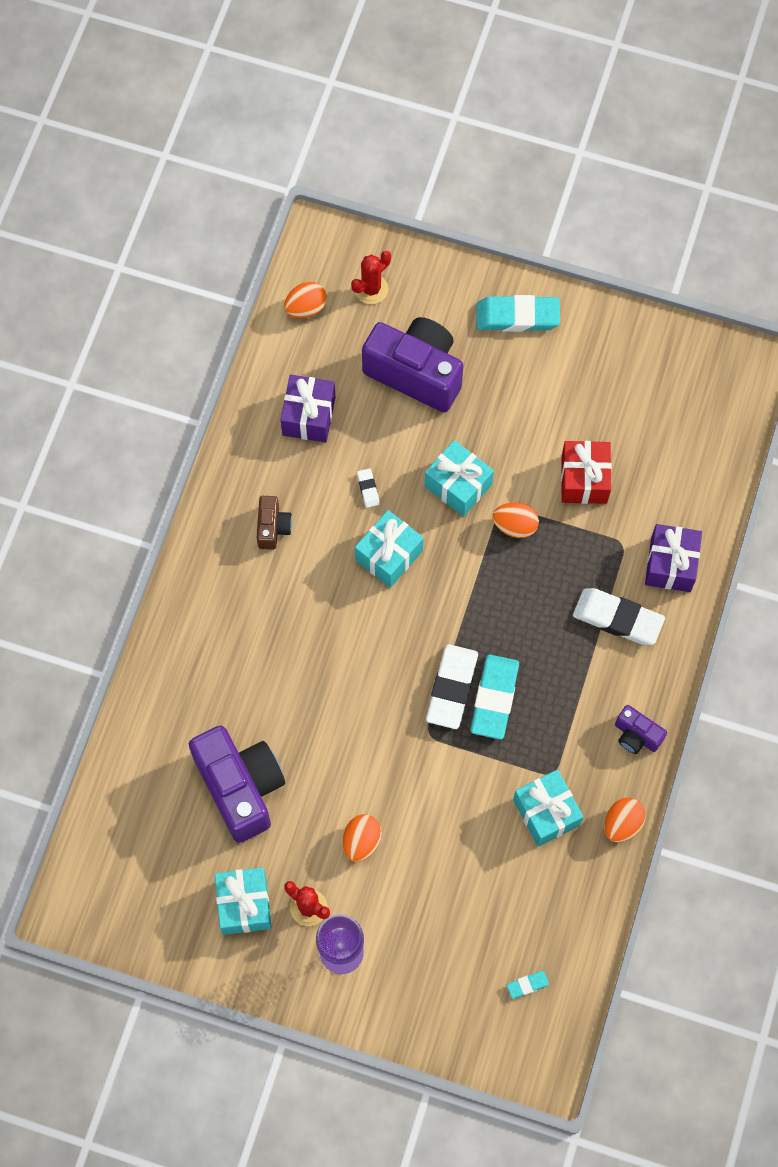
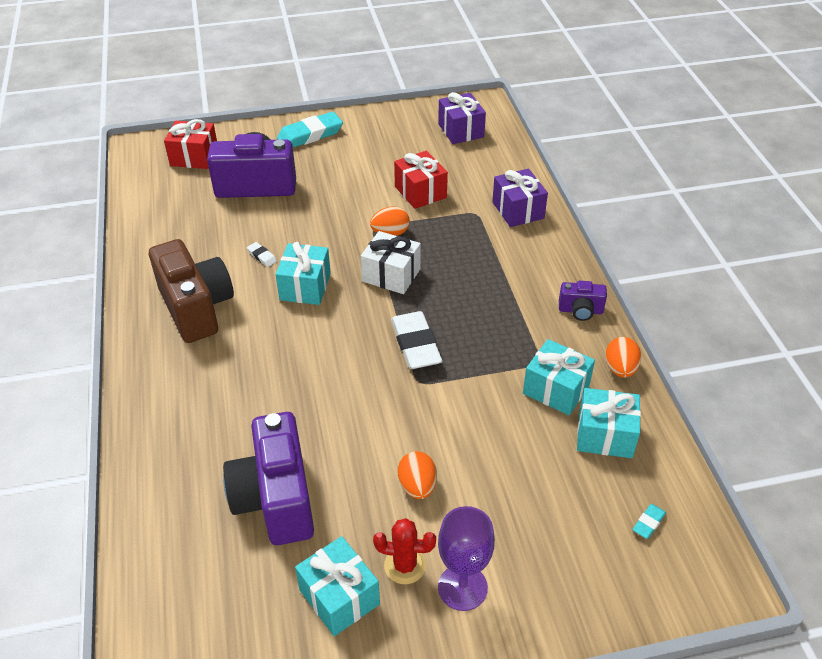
camera: 30 degrees left, 25 degrees down
(240, 787) = (276, 499): purple camera -> purple camera turned 135 degrees counterclockwise
(273, 528) = (196, 308): brown camera -> brown camera, size x2.09
(306, 308) = (149, 182): orange egg -> none
(308, 416) = (187, 235): purple gift -> purple gift (461, 130)
(371, 289) = (194, 157): red cactus -> red gift
(458, 485) = (331, 228): turquoise gift -> turquoise gift (605, 435)
(481, 586) = (391, 275): none -> white gift
(494, 698) = (454, 336): turquoise eraser -> none
(617, 619) = (507, 252): white eraser -> none

